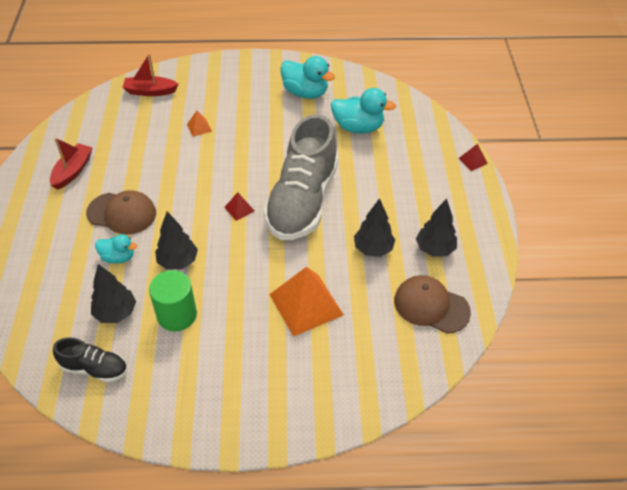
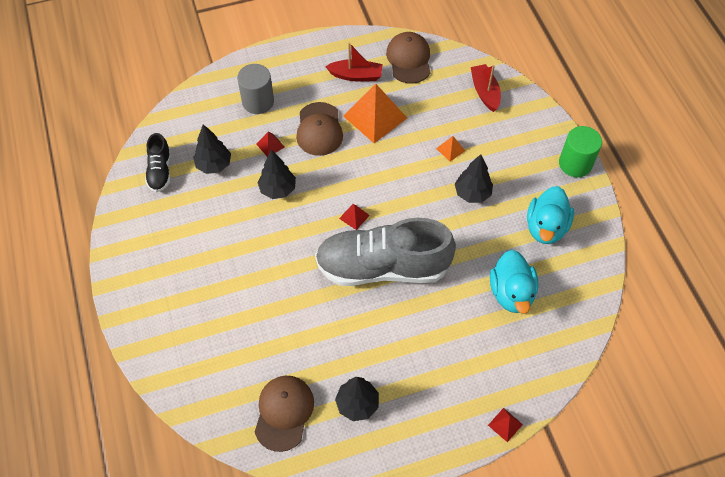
camera: 75 degrees right, 10 degrees up
(53, 257) = (258, 101): none -> grey cylinder
(79, 130) = (409, 59): none -> brown cap
(118, 257) = (270, 145): turquoise duck -> red pyramid
(177, 315) = (222, 208): green cylinder -> green cylinder (575, 164)
(306, 304) = (258, 303): orange pyramid -> orange pyramid (375, 117)
(373, 249) = (340, 345): black tree -> black tree (472, 193)

